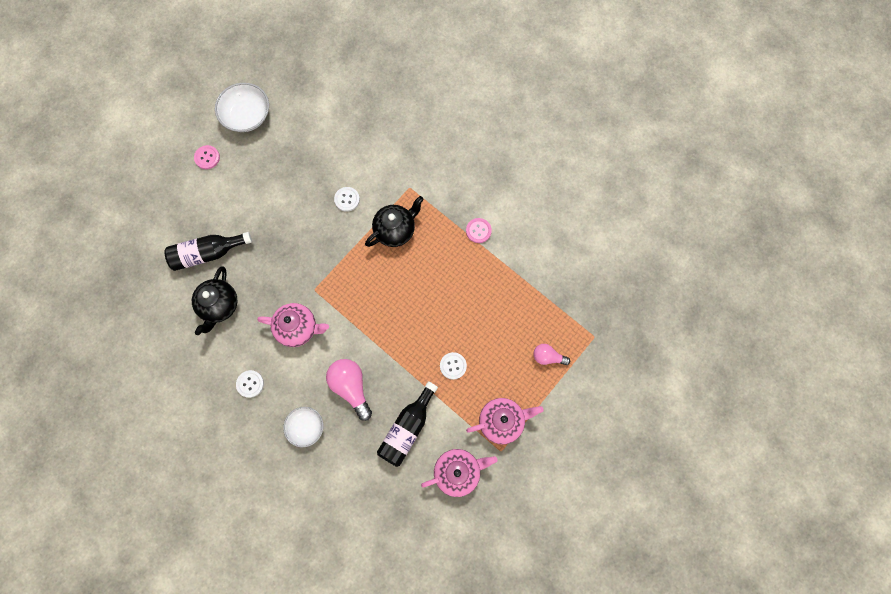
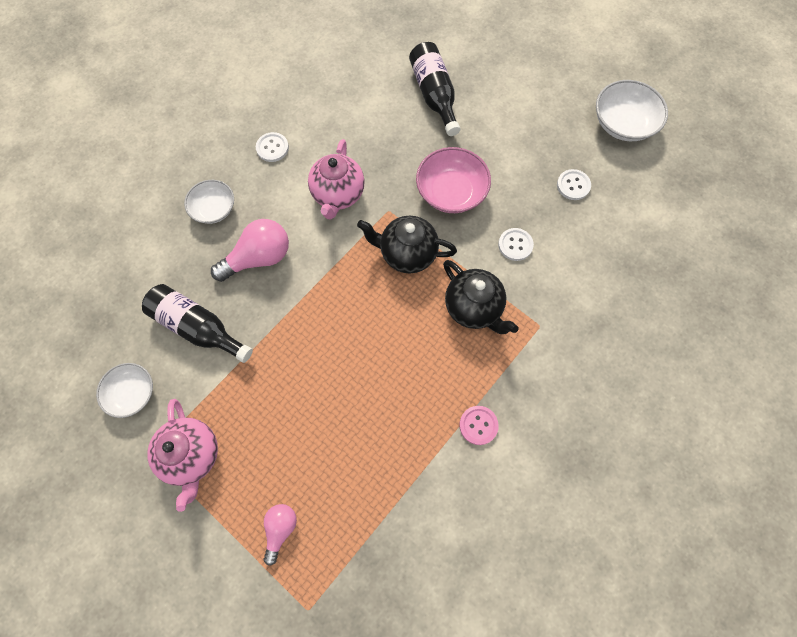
camera: 90 degrees right, 5 degrees down
(207, 157) = (559, 86): pink button -> none
(219, 306) = (369, 111): black teapot -> black teapot (407, 254)
(300, 243) = (451, 192): none -> pink bowl
(453, 366) = (277, 387): white button -> white button (573, 185)
(458, 472) = (132, 393): pink teapot -> white bowl

